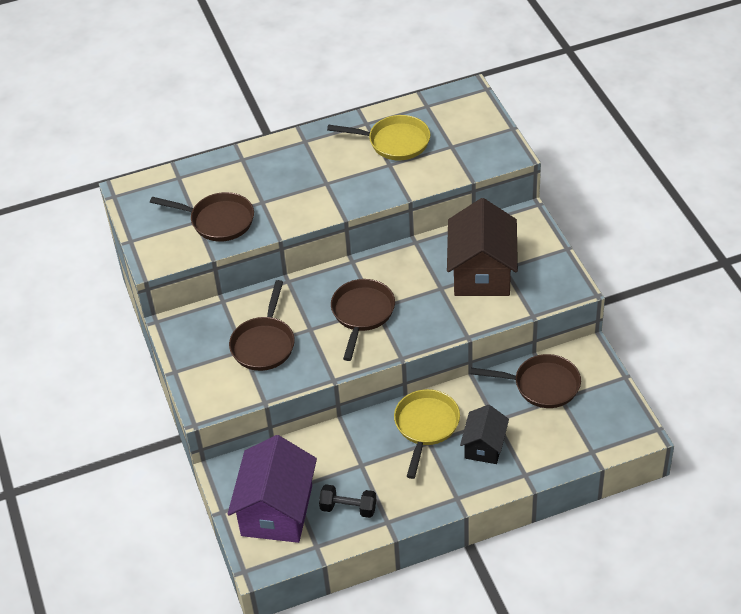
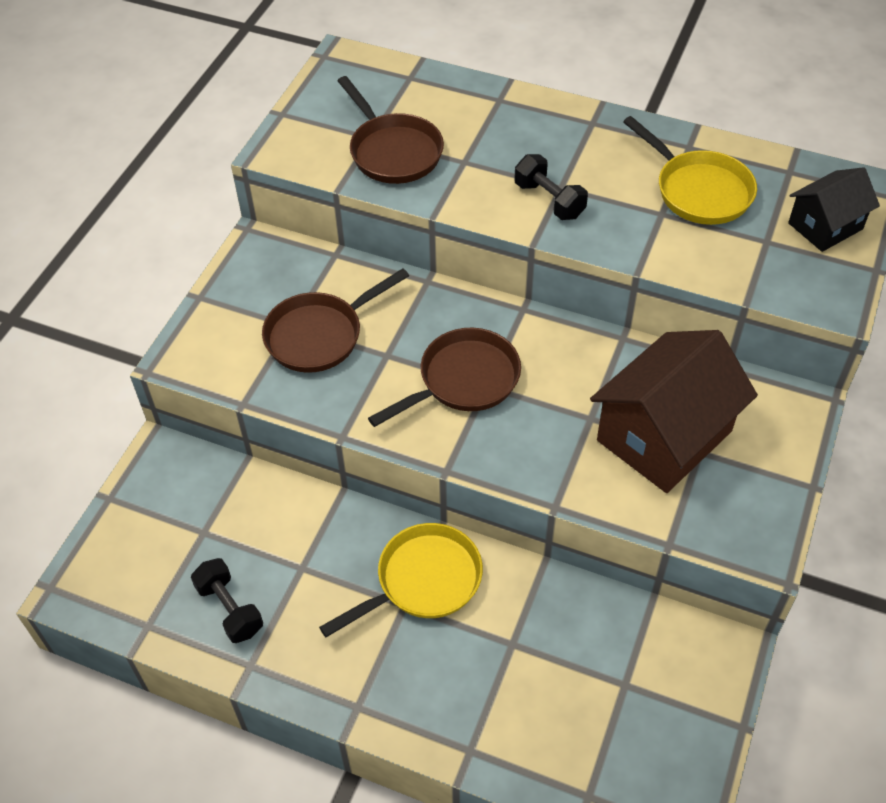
camera: 40 degrees right, 5 degrees up
(277, 510) = (159, 545): purple house -> none
(328, 193) = (549, 200): none -> black dumbbell
(484, 446) = (462, 666): black house -> black house (825, 226)
(541, 385) = (618, 645): brown pan -> none

